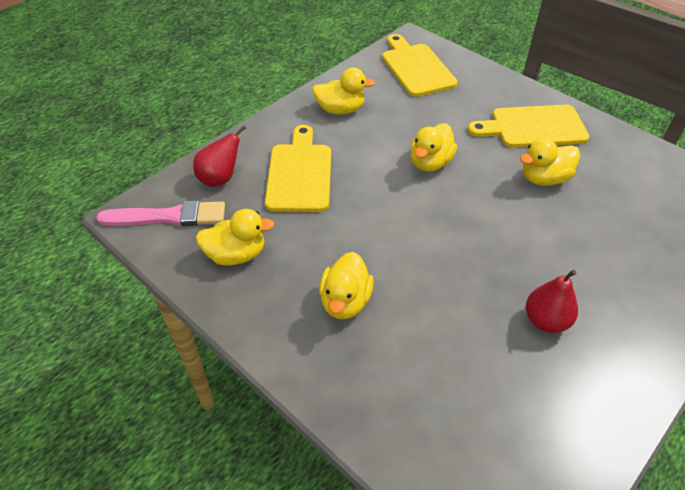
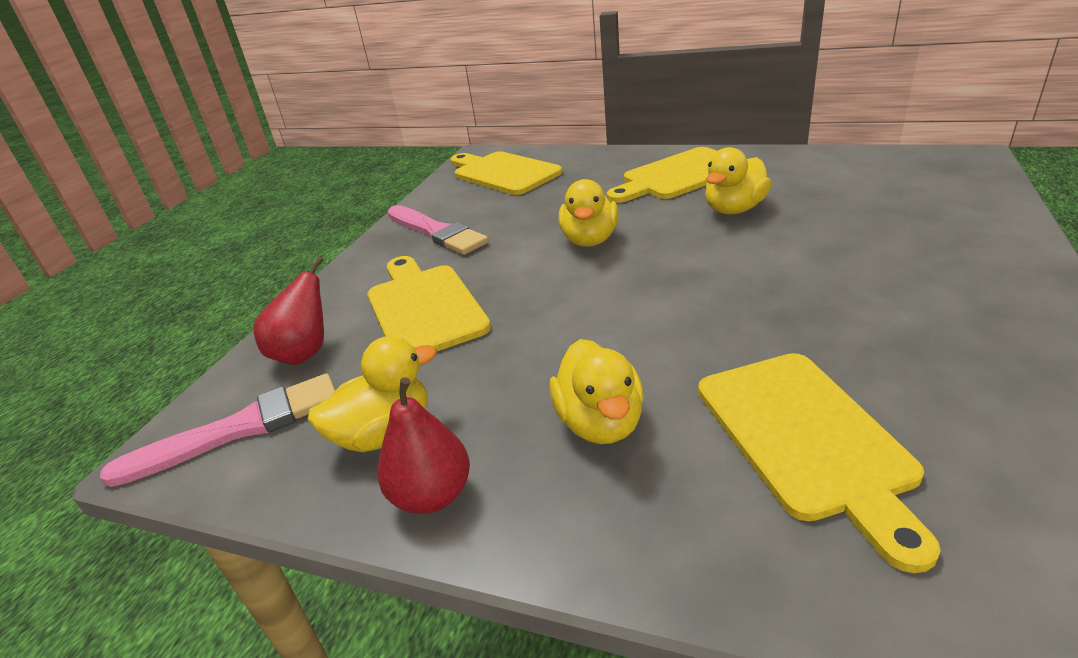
camera: 20 degrees left, 15 degrees down
(340, 110) = (436, 232): yellow duck -> pink brush
(441, 363) = (806, 438): none -> yellow cutting board
(546, 321) = (884, 332): red pear -> red pear (432, 495)

